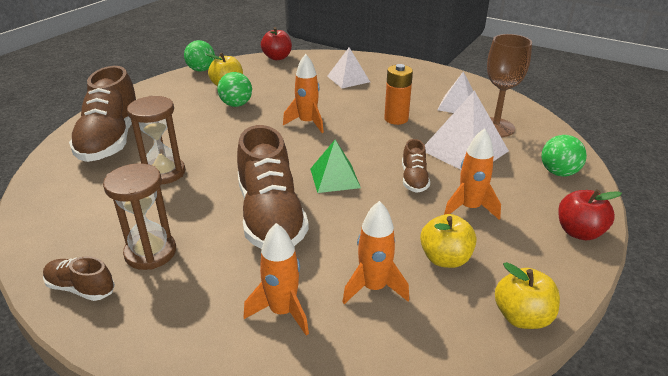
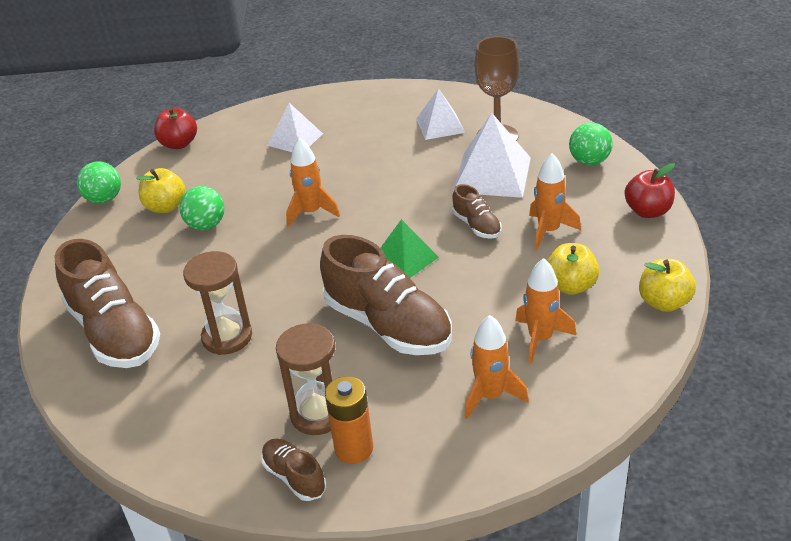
camera: 30 degrees left, 5 degrees up
(81, 288) = (294, 477): brown shoe -> brown shoe turned 60 degrees clockwise
(396, 119) = (396, 168): orange battery -> orange battery (354, 448)

